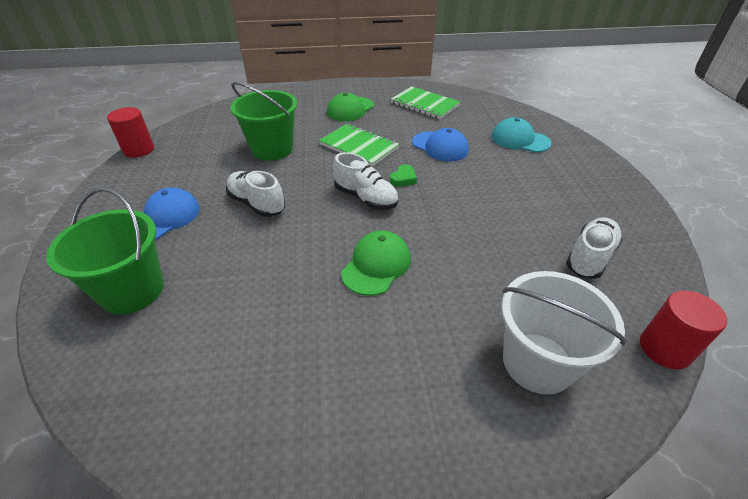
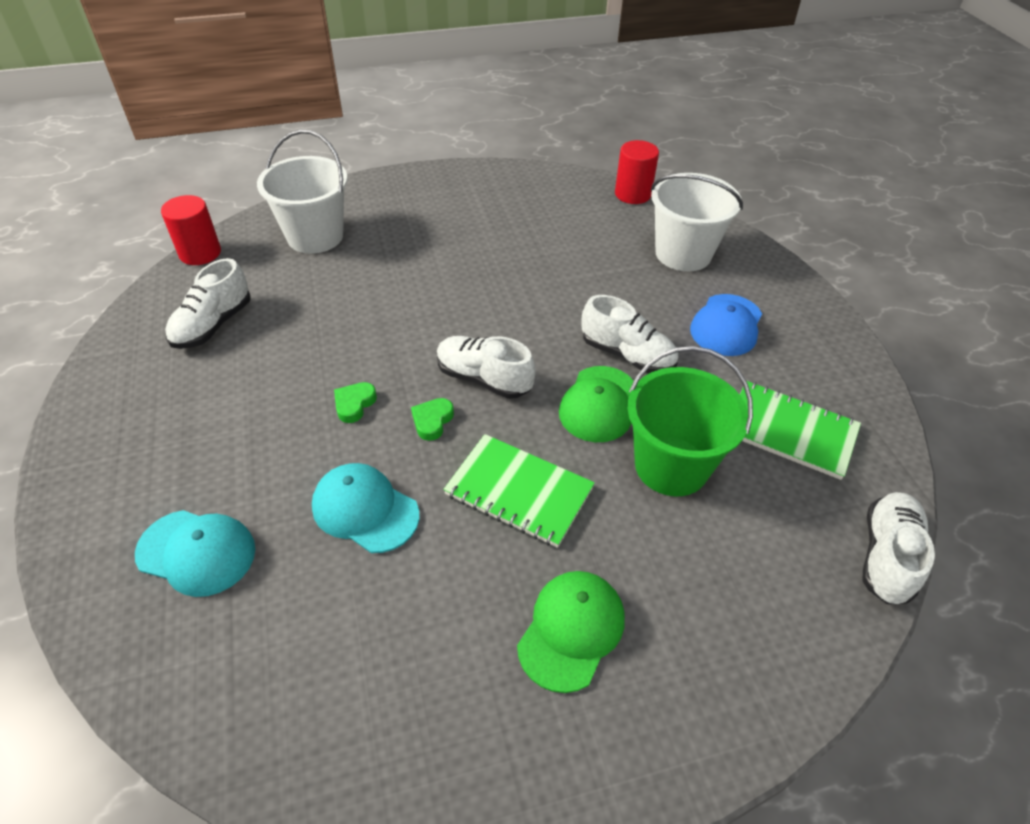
camera: 170 degrees right, 5 degrees up
(132, 290) = (683, 254): green bucket -> white bucket
(139, 150) = (892, 437): red cylinder -> red cylinder (632, 194)
(201, 115) = (886, 556): none -> white shoe
(376, 265) = (455, 295): green cap -> green cap (598, 404)
(424, 104) = (387, 683): green notebook -> green notebook (790, 431)
(440, 146) = (365, 510): blue cap -> turquoise cap
(454, 191) = (354, 404): none -> green heart

